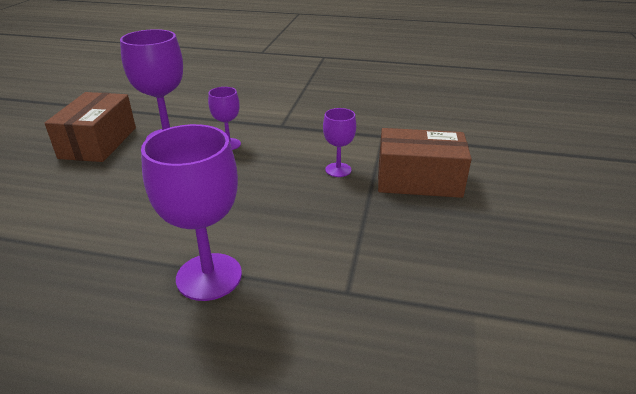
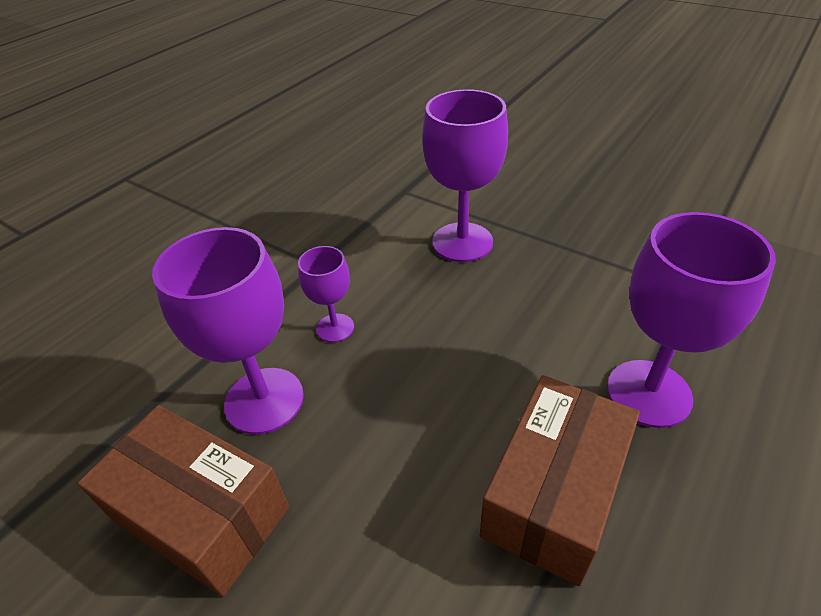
camera: 65 degrees left, 10 degrees up
(338, 170) = (462, 242): purple goblet -> purple goblet, size x1.85
(418, 180) = (511, 194): brown box -> brown box (553, 493)

